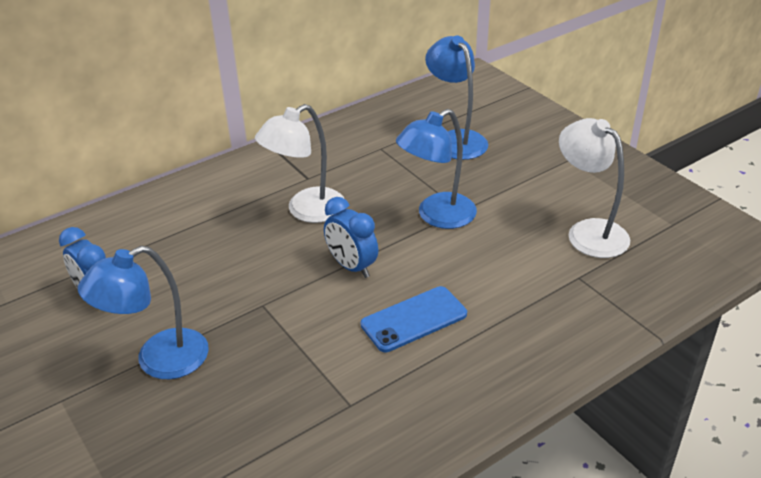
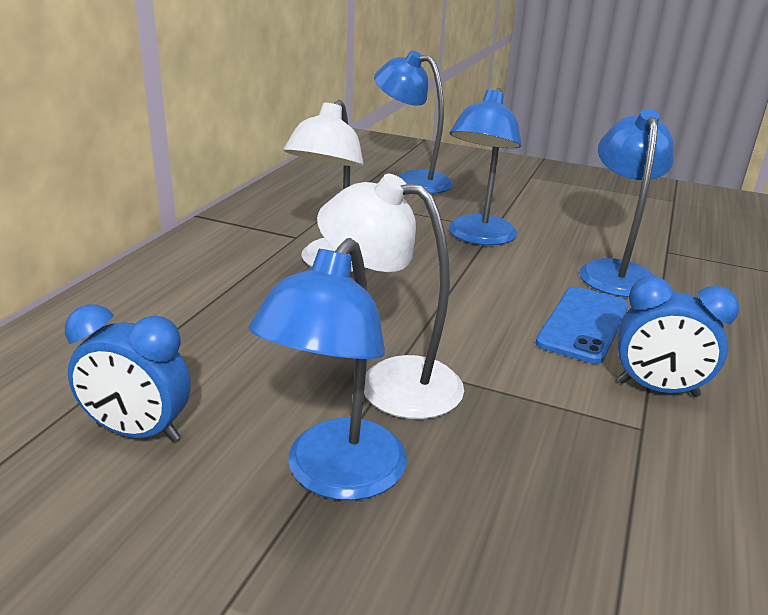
camera: 35 degrees left, 10 degrees down
(351, 266) = (452, 298): blue clock -> blue clock (657, 389)
(503, 283) = (615, 271): none -> blue lamp
(588, 231) = (623, 219): white lamp -> white lamp (390, 382)

